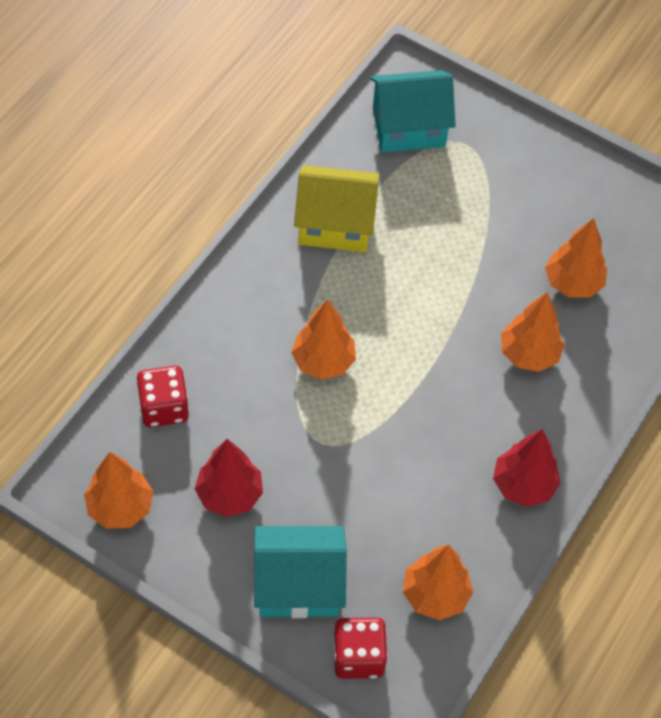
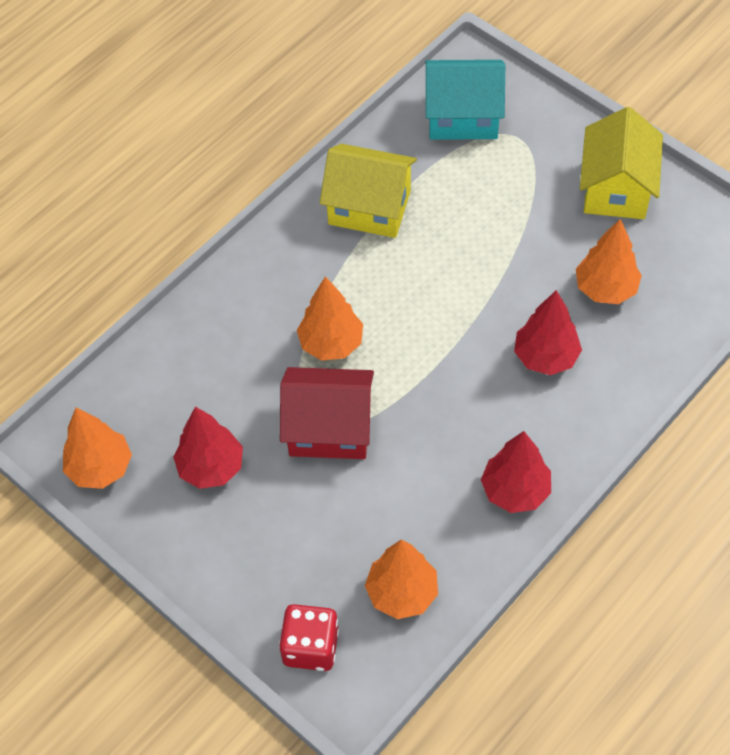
camera: 15 degrees right, 0 degrees up
(164, 407) = (162, 373): red dice -> none
(298, 584) = (263, 566): turquoise house -> none
(337, 444) = (329, 428): none -> red house
(529, 354) = (545, 357): orange tree -> red tree
(565, 185) = (616, 188): none -> yellow house

